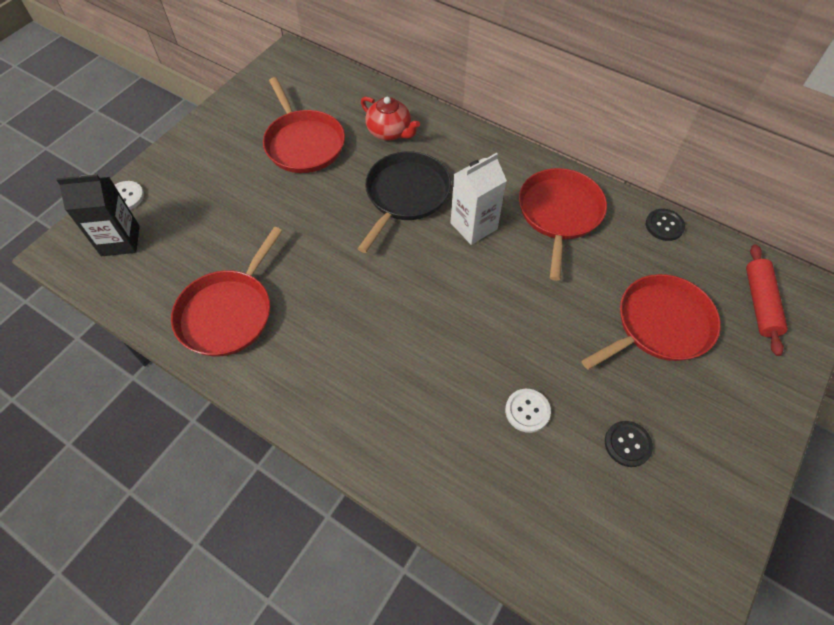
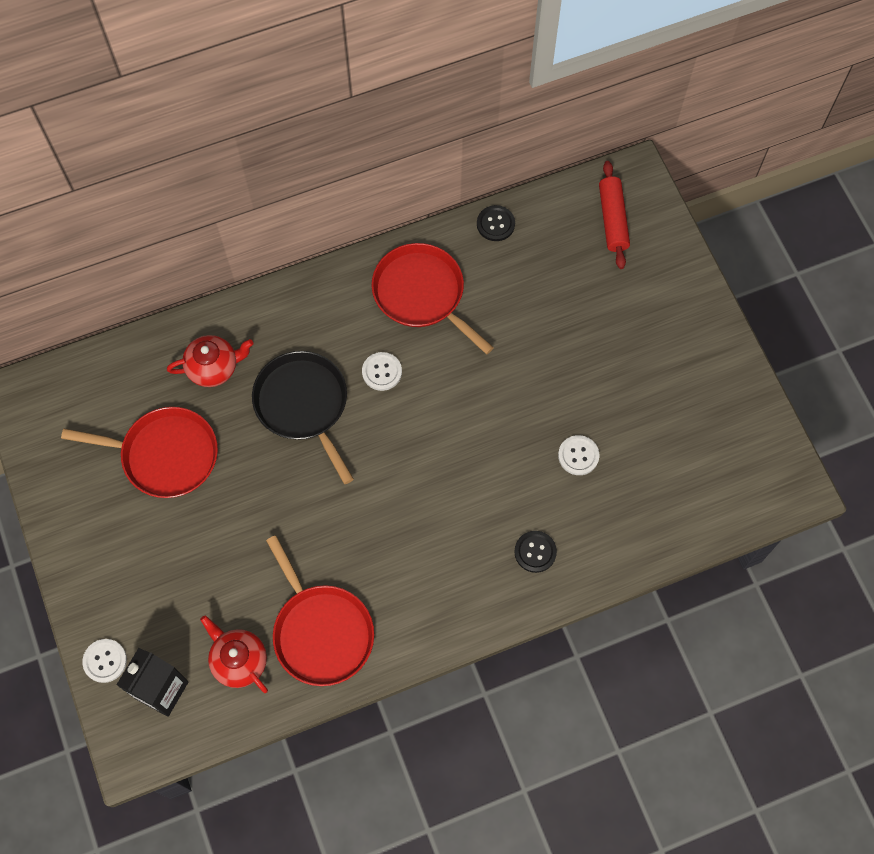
camera: 55 degrees left, 10 degrees up
(171, 273) = (239, 660): none -> red teapot
(473, 226) = (382, 372): white carton -> white button
(627, 444) = (650, 406): black button -> black button (535, 552)
(659, 325) = (578, 306): red pan -> none
(760, 303) = (612, 219): red rolling pin -> red rolling pin turned 45 degrees clockwise

